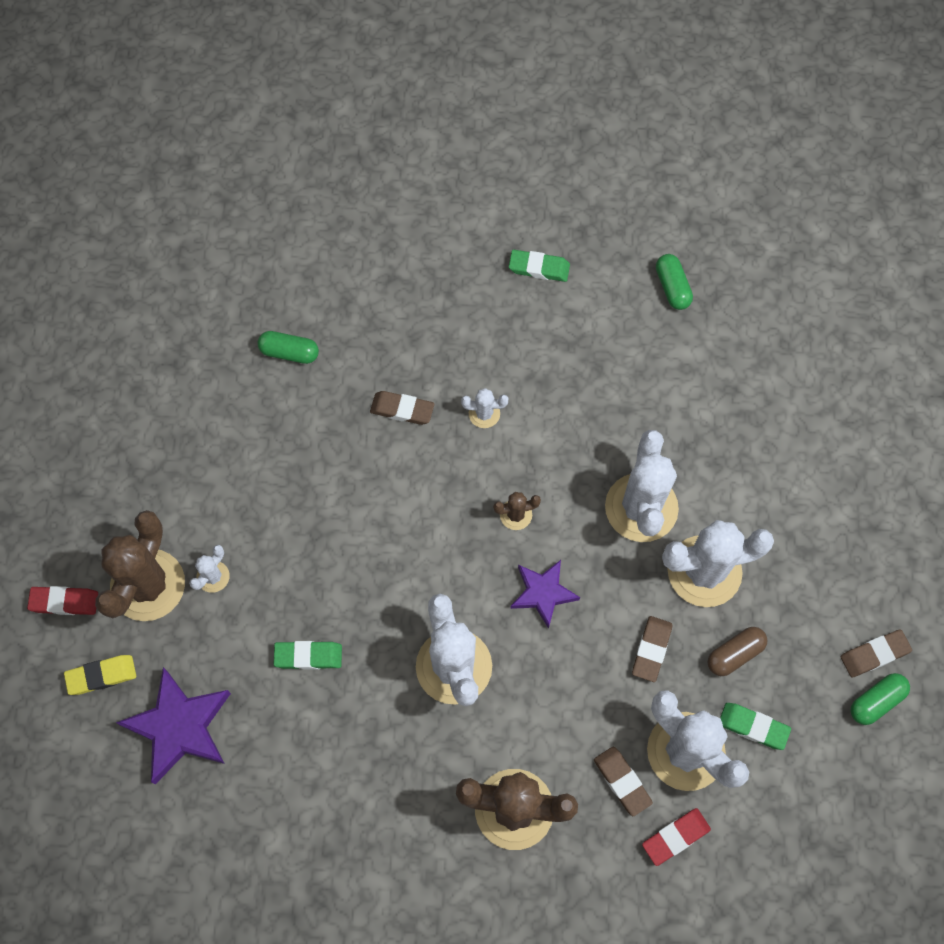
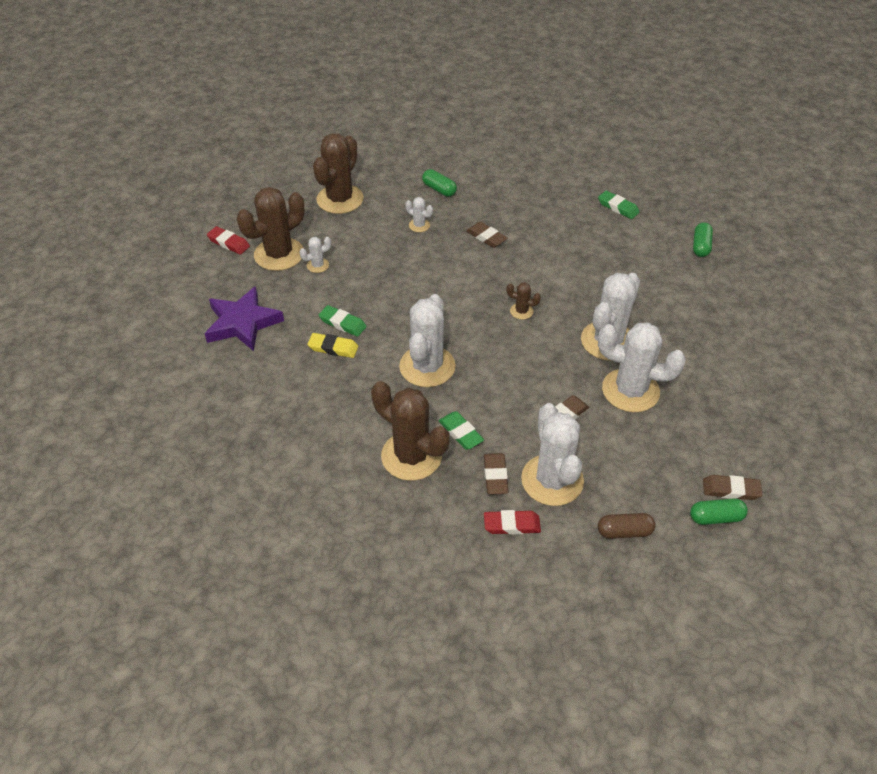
camera: 30 degrees right, 20 degrees down
(101, 676) = (220, 282): yellow eraser -> yellow eraser (333, 348)
(165, 441) = (340, 199): none -> brown cactus
(484, 414) = (535, 258): white cactus -> white cactus (419, 225)
(543, 593) = (511, 355): purple star -> none
(734, 654) = (623, 443): brown capsule -> brown capsule (624, 531)
(753, 727) = (611, 489): green eraser -> green eraser (460, 433)

